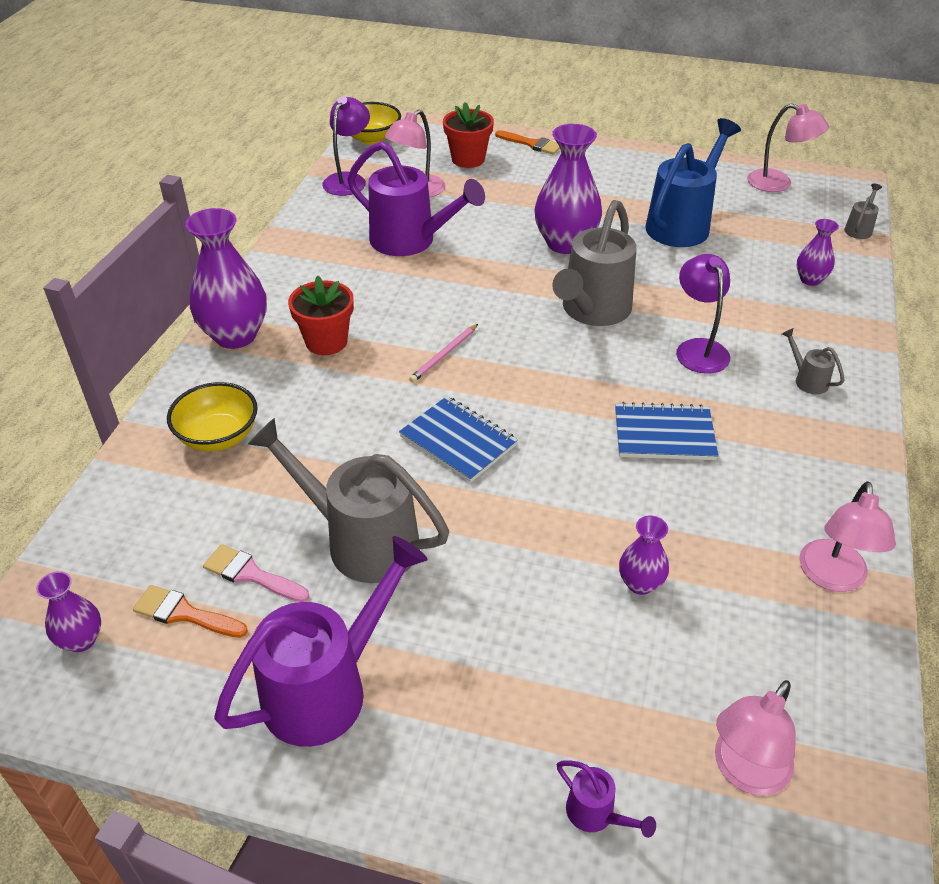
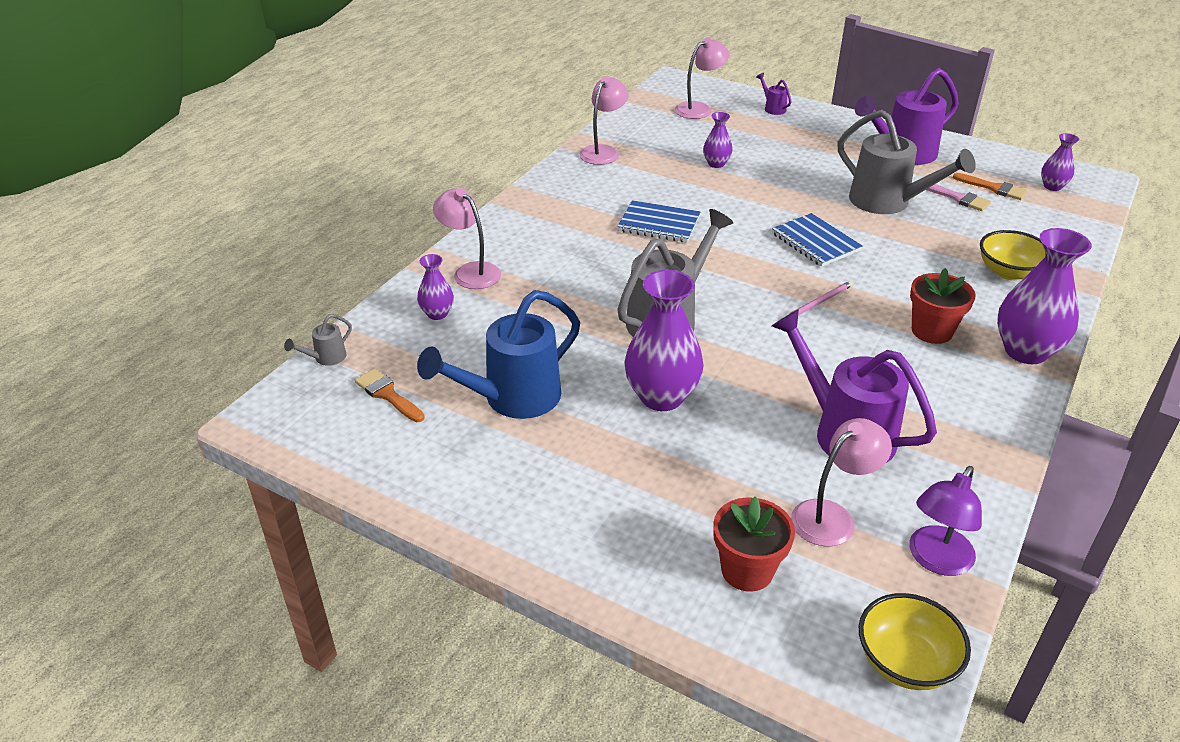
camera: 165 degrees left, 5 degrees down
(532, 144) = (636, 587): orange brush -> orange brush (387, 394)
(698, 348) = (591, 273): purple lamp -> none
(778, 184) = (347, 436): pink lamp -> pink lamp (470, 271)
(807, 380) = (523, 239): grey watering can -> none

